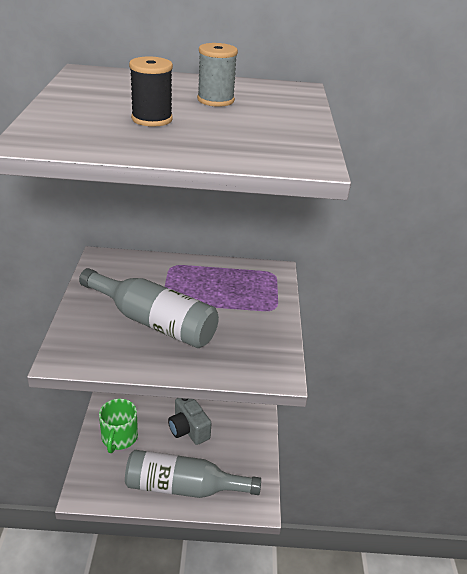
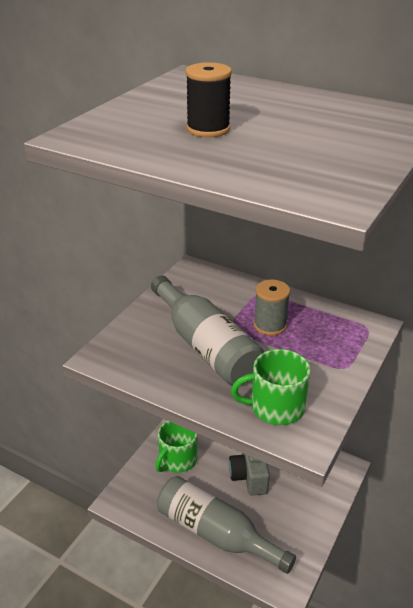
camera: 30 degrees right, 0 degrees up
(215, 100) = (297, 117): grey spool -> grey spool (270, 325)
(241, 355) = (275, 407): none -> green mug

